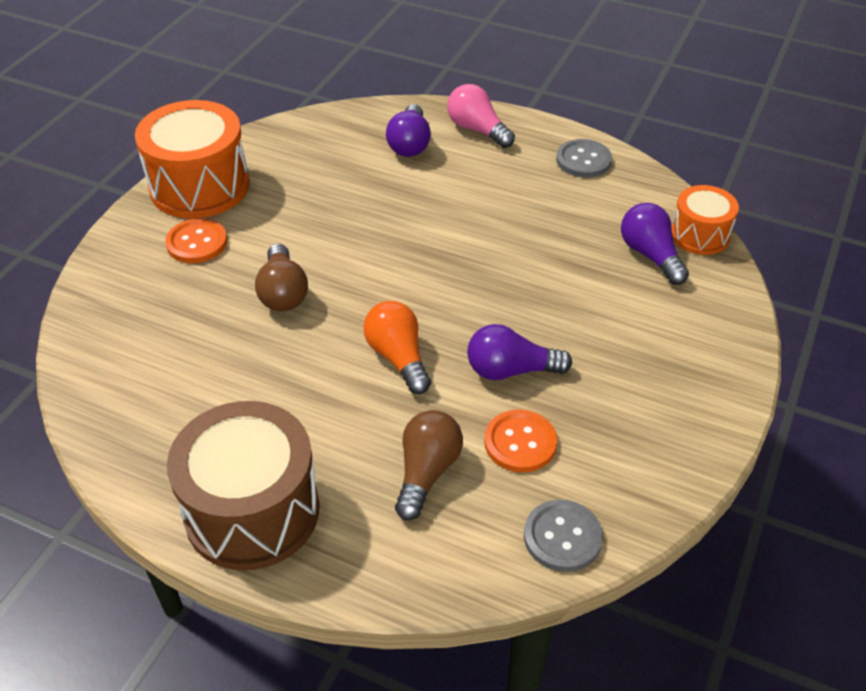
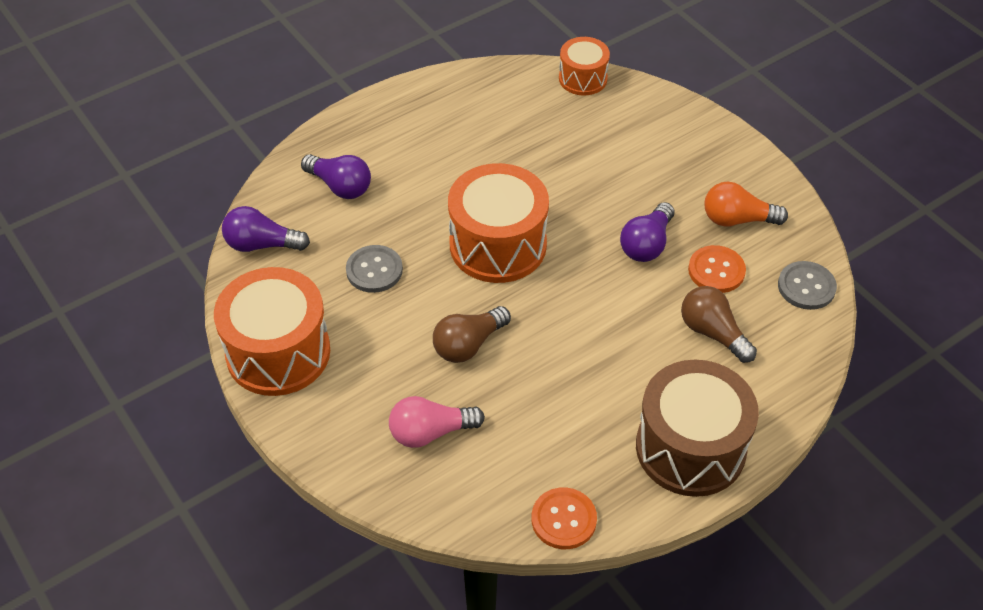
camera: 60 degrees left, 5 degrees up
(197, 243) = (359, 381): orange button -> orange button (563, 519)
(283, 292) = (468, 344): brown light bulb -> brown light bulb turned 120 degrees clockwise
(398, 357) = (592, 302): orange light bulb -> orange light bulb (737, 219)
(420, 264) = (498, 245): none -> orange drum
(477, 130) = (358, 136): pink light bulb -> pink light bulb (431, 432)
(583, 160) = (450, 95): grey button -> grey button (374, 270)
(650, 255) = (584, 114): purple light bulb -> purple light bulb (262, 244)

